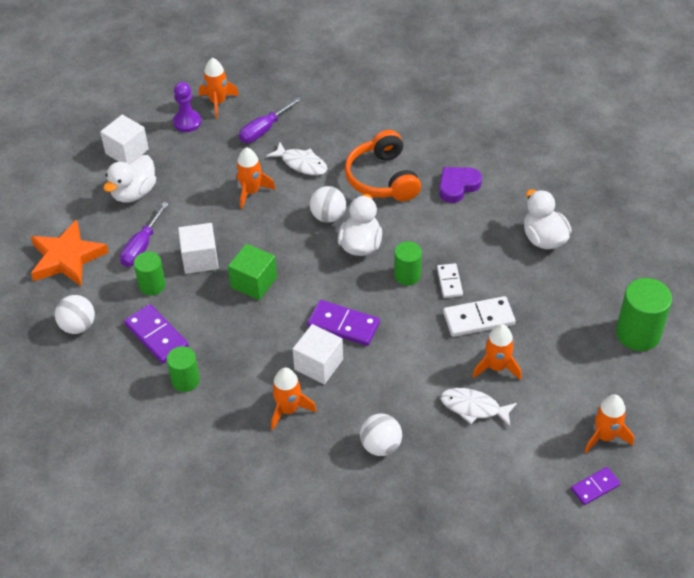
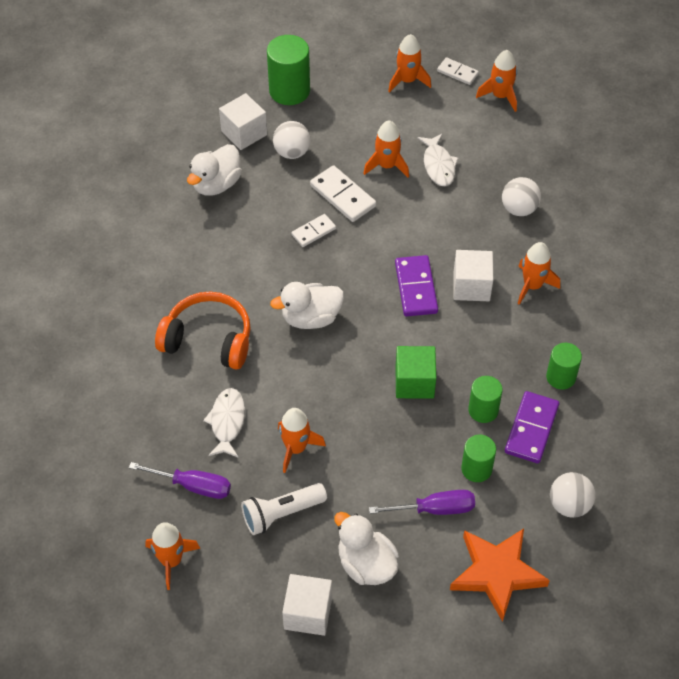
camera: 120 degrees left, 5 degrees up
(134, 193) = (366, 564): white duck -> white duck turned 135 degrees counterclockwise
(187, 122) = (223, 575): purple pawn -> none
(200, 259) = (416, 445): white cube -> white cube (244, 133)
(207, 165) = (281, 514): none -> white flashlight
(328, 216) = (289, 362): white ball -> white ball (292, 152)
(382, 178) = (208, 339): orange headphones -> orange headphones turned 120 degrees counterclockwise
(407, 275) = (326, 266): green cylinder -> green cylinder (483, 410)
(457, 186) = (183, 273): purple heart -> none
(540, 509) = (500, 96): none -> orange rocket
(595, 487) = (457, 72): purple domino -> white domino

